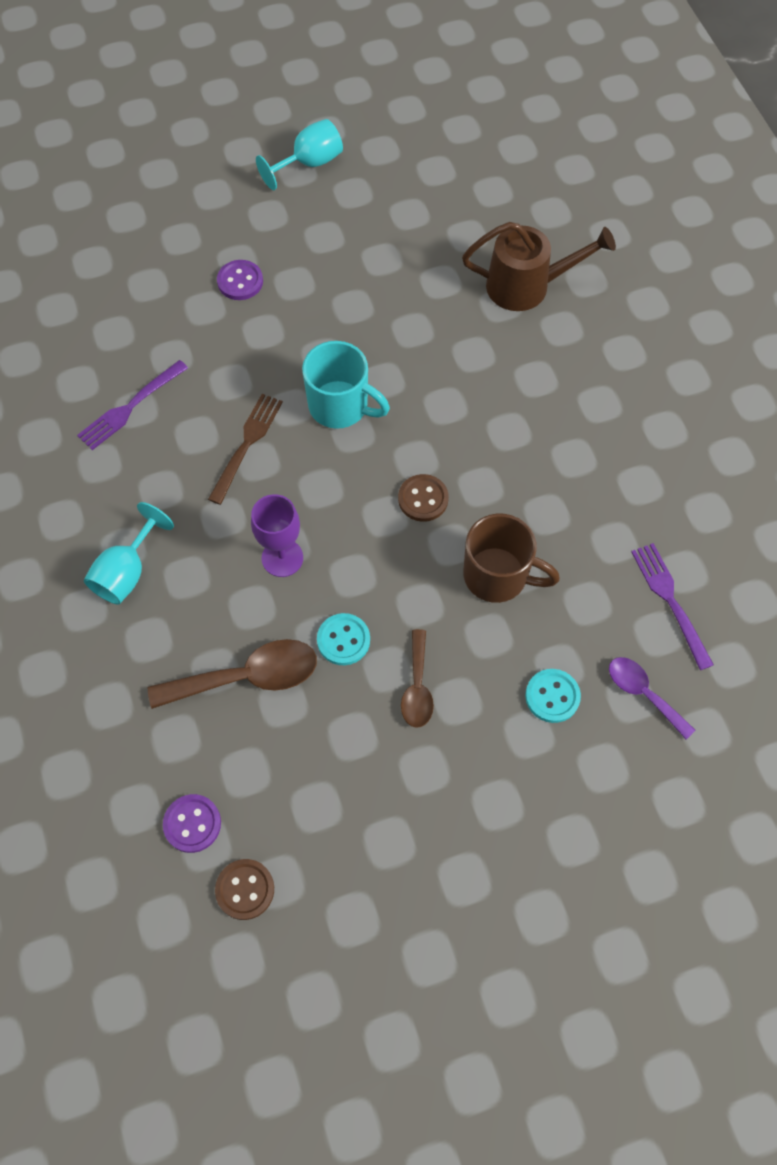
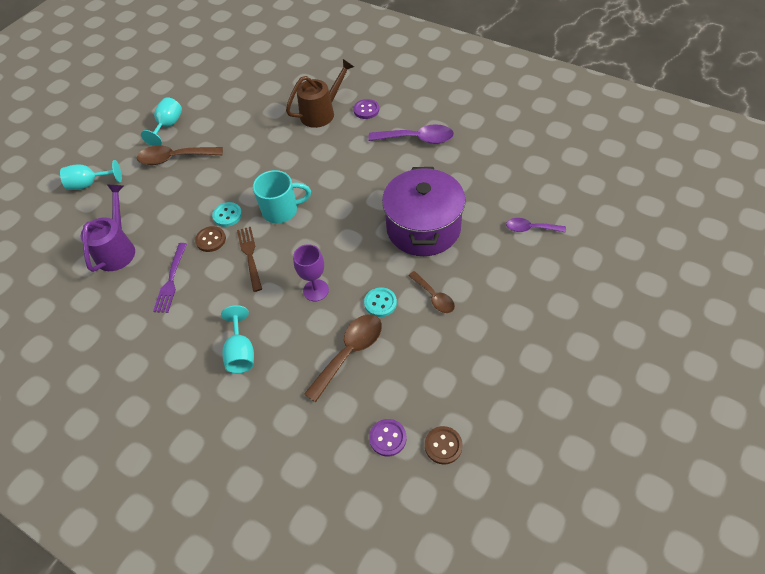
camera: 35 degrees left, 10 degrees down
(106, 313) = (117, 249): none -> purple watering can
(147, 189) = (90, 184): none -> turquoise goblet
(240, 281) = (179, 192): purple button -> purple button (366, 110)
(276, 223) = (174, 158): none -> brown spoon
(423, 499) = (358, 221): brown button -> brown button (211, 240)
(498, 576) = (423, 228): brown mug -> purple pot
(552, 696) = (495, 257): turquoise button -> turquoise button (227, 215)
(621, 429) = (417, 139): none -> purple spoon
(670, 601) = (504, 187): purple fork -> none

